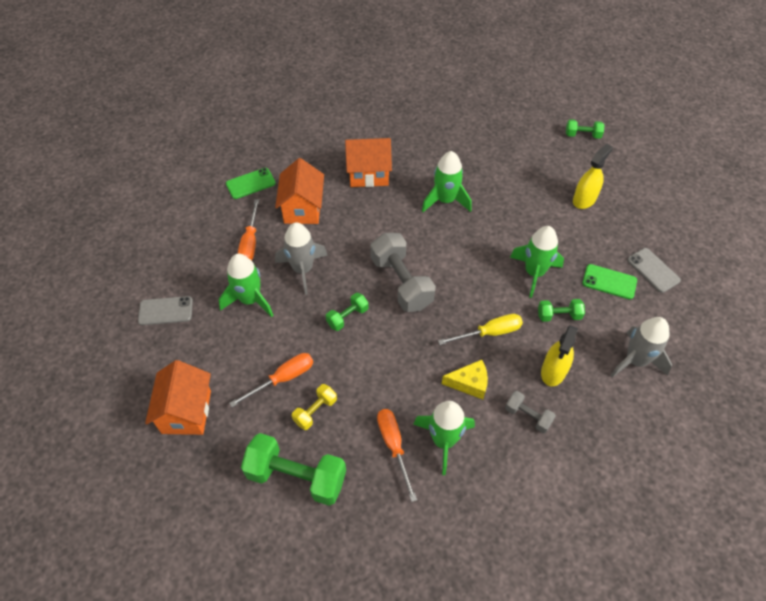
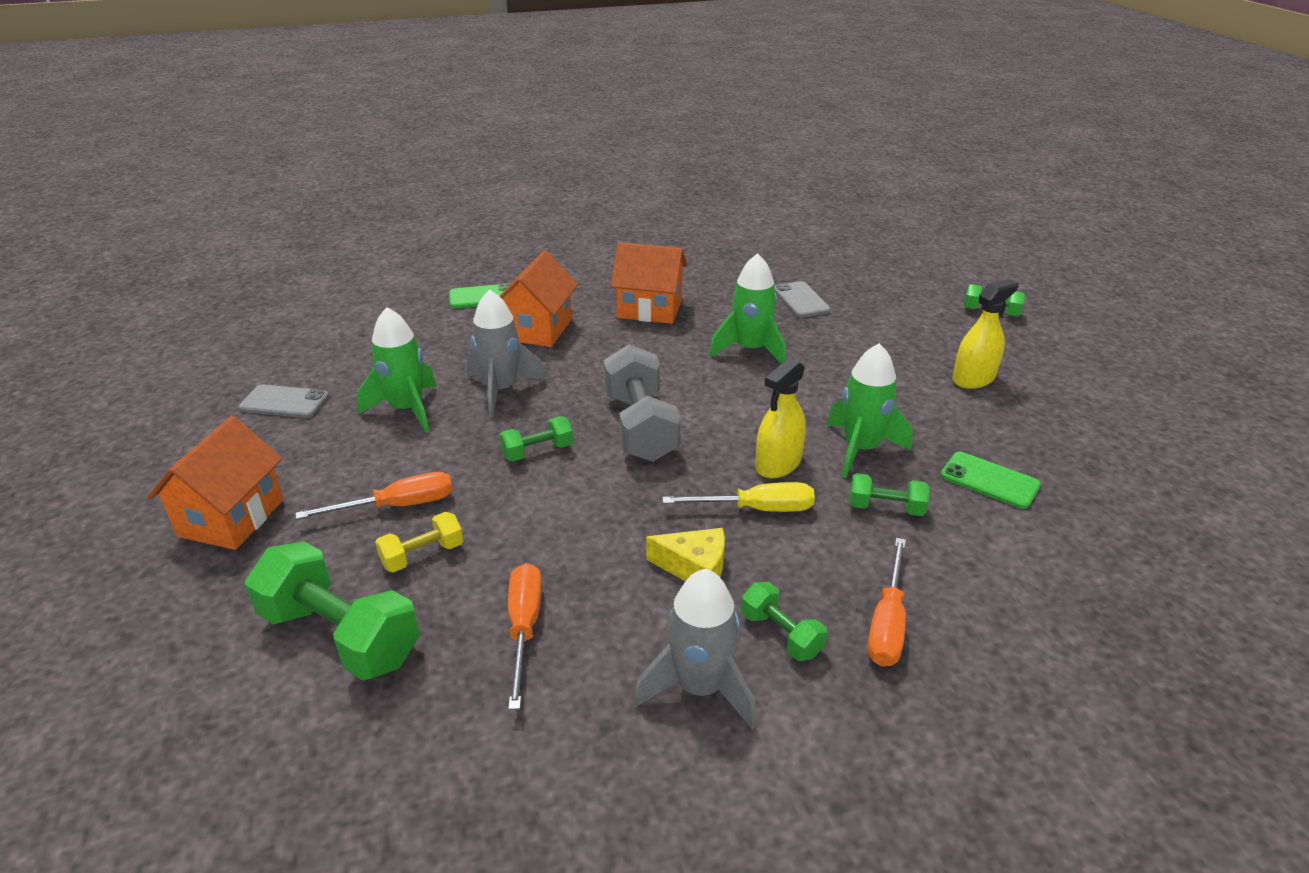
camera: 15 degrees right, 20 degrees down
(250, 242) = (446, 352): orange screwdriver -> orange screwdriver (887, 623)
(443, 441) = (614, 638): green rocket -> none
(528, 416) = (781, 634): grey dumbbell -> green dumbbell
(553, 371) = (851, 579): yellow spray bottle -> yellow spray bottle (778, 464)
(635, 361) = (1011, 593): grey rocket -> grey rocket (699, 688)
(653, 270) = (1074, 478): grey phone -> grey phone (801, 300)

